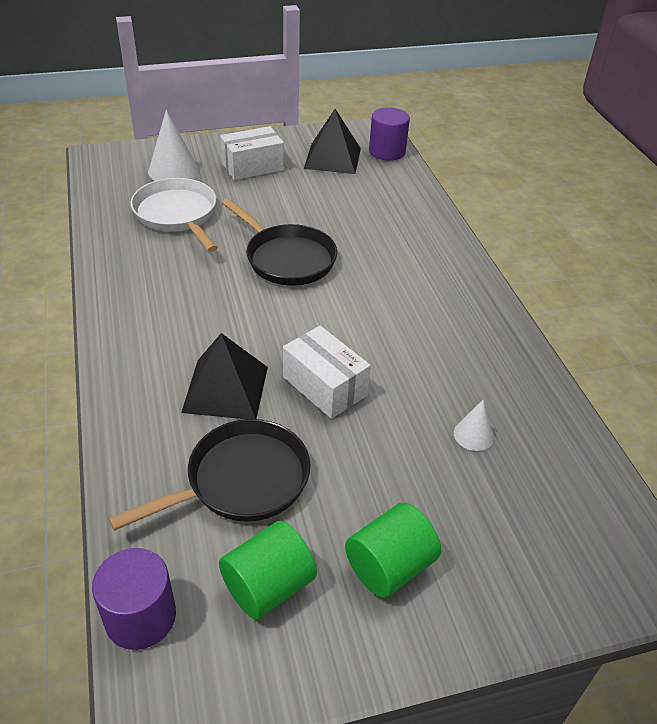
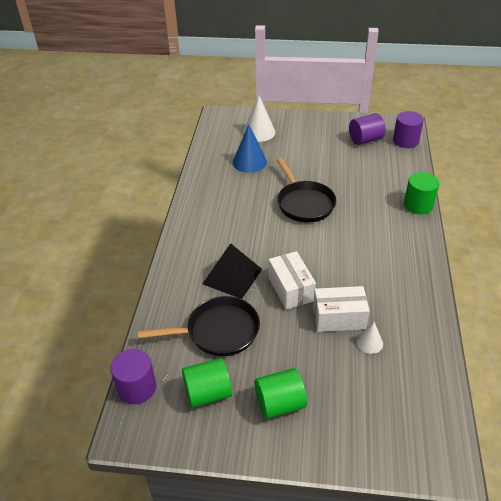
camera: 25 degrees right, 0 degrees up
(177, 215) = (249, 162): white pan -> blue cone
(252, 167) = (309, 137): white box -> white box (339, 318)
(332, 158) = (365, 140): black pyramid -> purple cylinder
(444, 231) = (418, 205): none -> green cylinder

